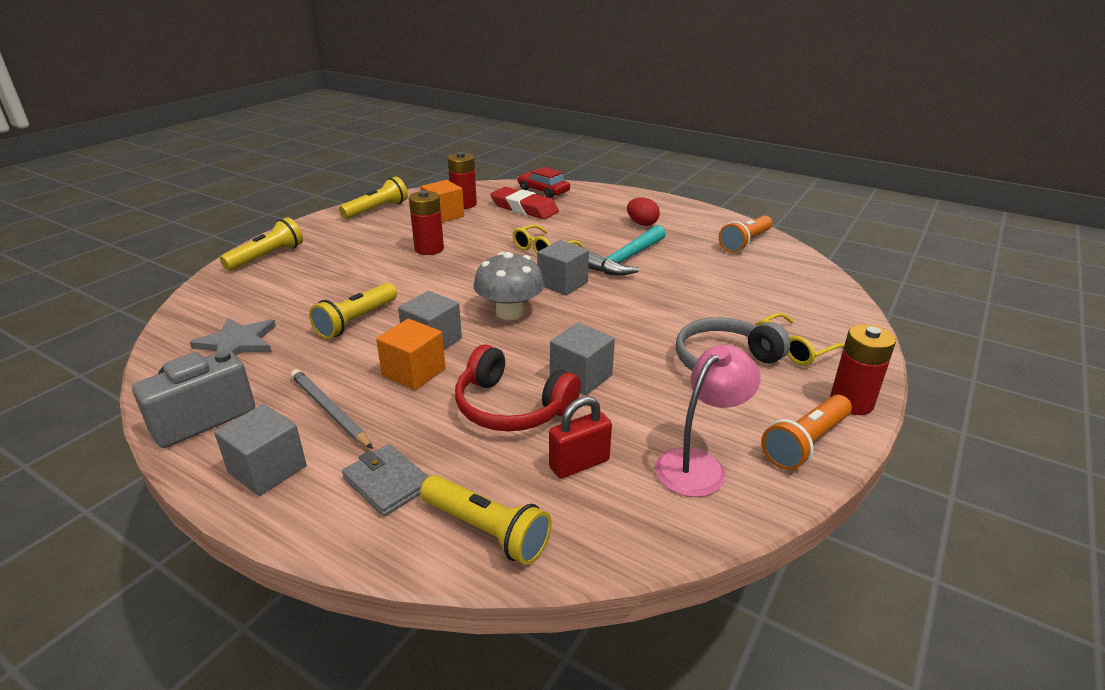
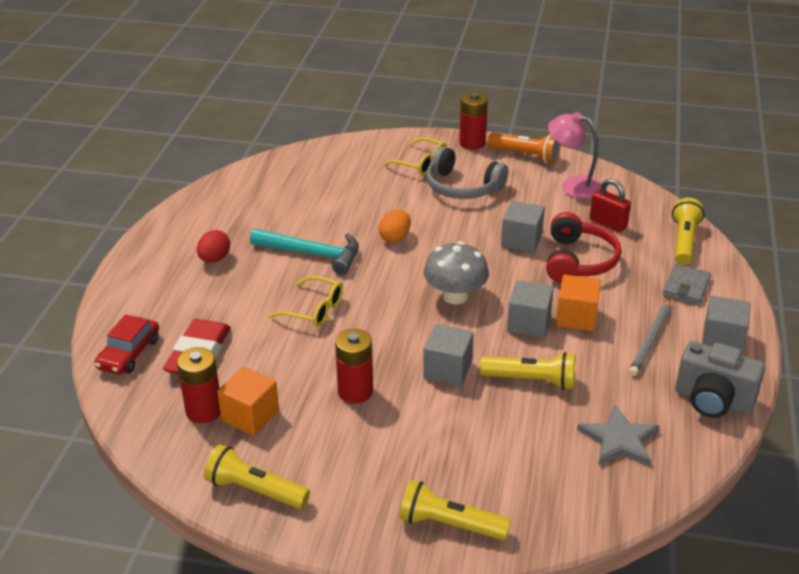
camera: 110 degrees left, 5 degrees up
(562, 283) = (384, 280): grey cube -> grey cube (447, 369)
(631, 301) = (395, 238): none -> orange egg
(745, 243) = (239, 195): orange flashlight -> none

